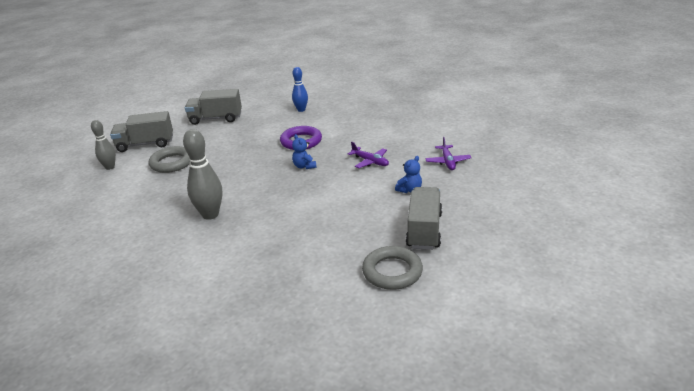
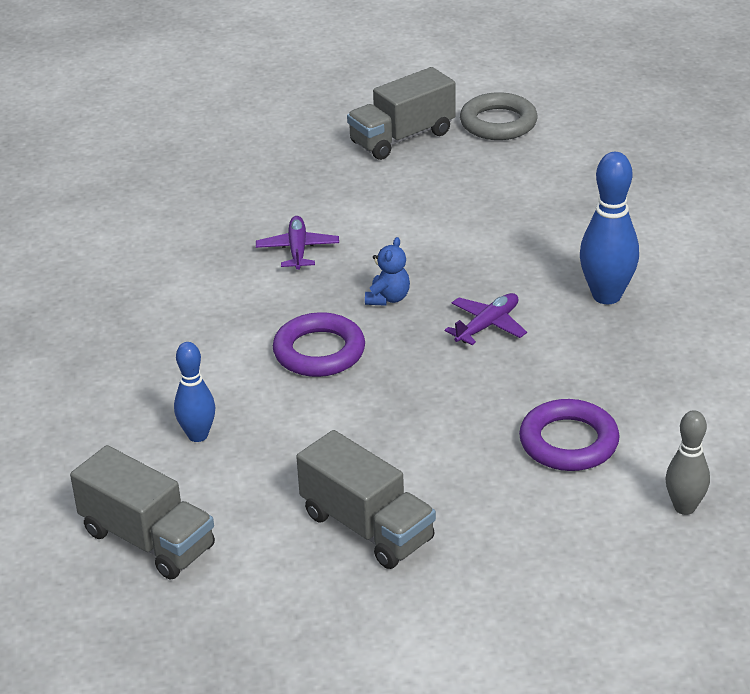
camera: 135 degrees left, 5 degrees up
(145, 144) = (571, 537): grey truck -> grey truck (148, 540)
(172, 163) = (568, 442): grey ring -> purple ring
(210, 214) = (606, 296): grey bowling pin -> blue bowling pin
(409, 190) = (331, 184): blue teddy bear -> none
(448, 162) = (217, 191): purple plane -> purple plane (487, 325)

